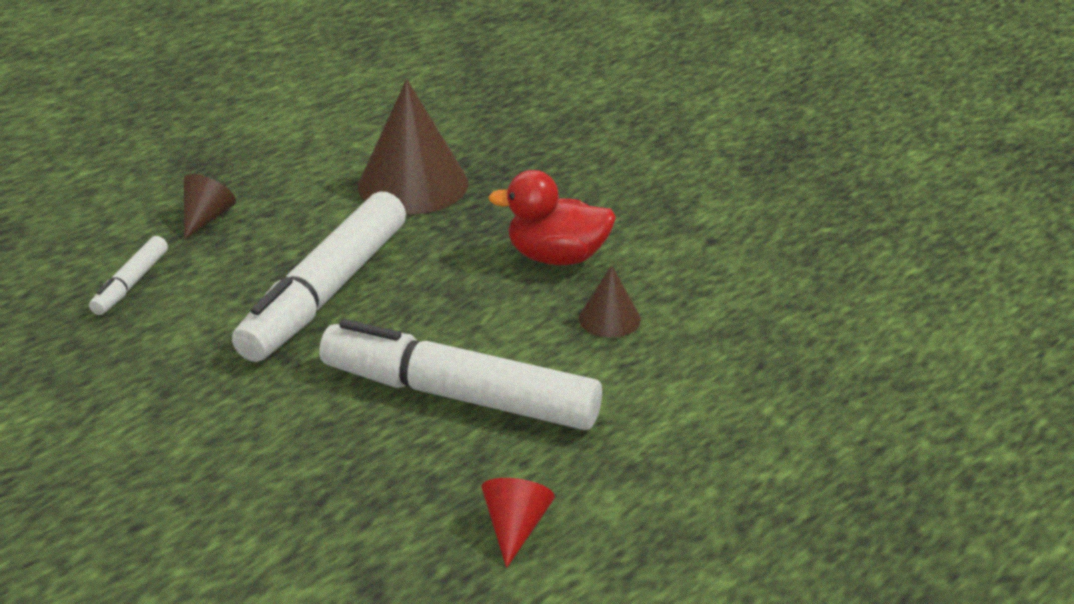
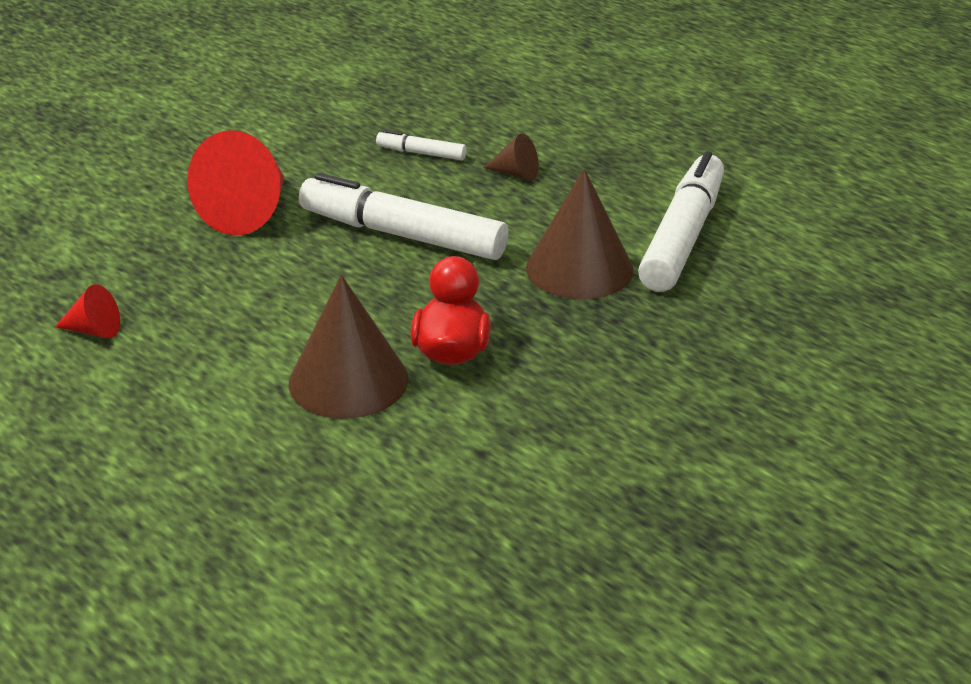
camera: 90 degrees right, 0 degrees up
(242, 417) = (248, 212): none -> red cone
(459, 395) = (254, 302): white marker -> white marker (683, 237)
(609, 318) = (348, 380): brown cone -> brown cone, size x2.06

